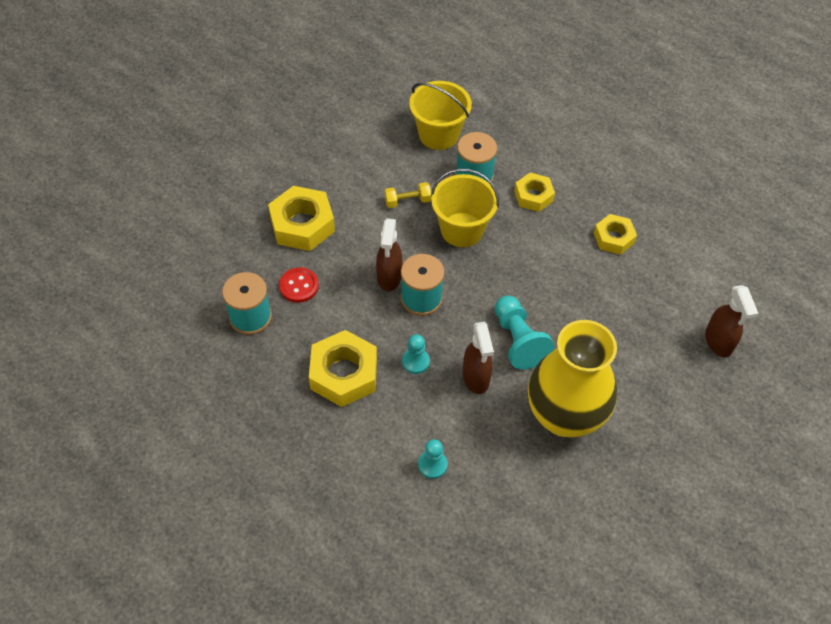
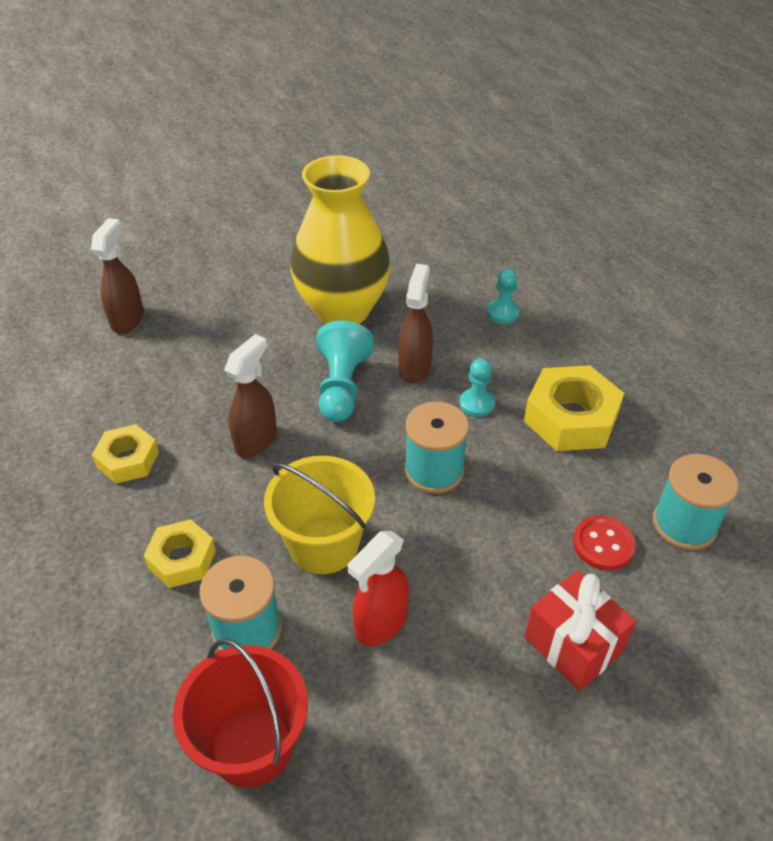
camera: 155 degrees left, 10 degrees down
(302, 225) = (573, 645): yellow nut -> red gift
(389, 277) = (465, 512): brown spray bottle -> brown spray bottle (256, 440)
(408, 201) = (380, 624): yellow dumbbell -> red spray bottle
(438, 135) = (252, 745): yellow bucket -> red bucket

